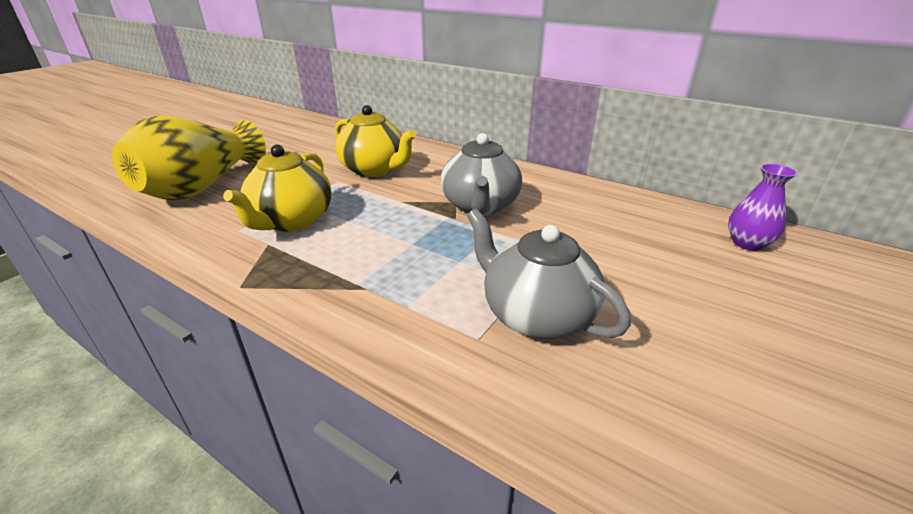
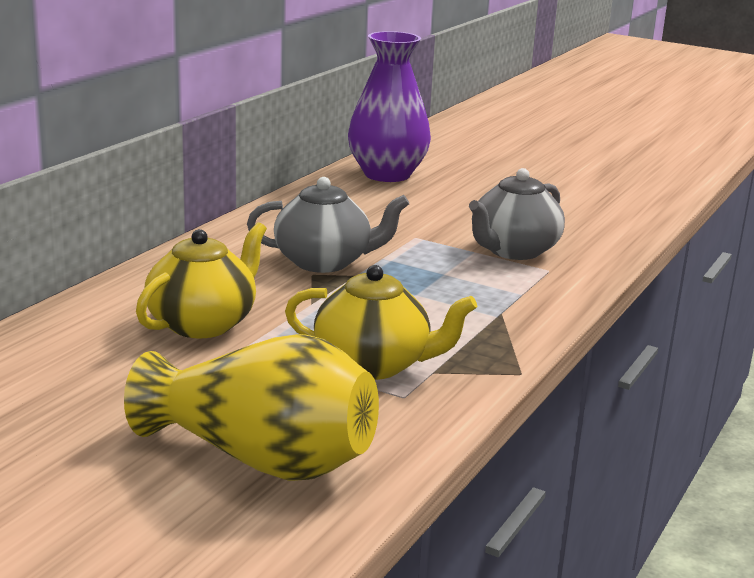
camera: 95 degrees left, 10 degrees down
(747, 243) = (387, 174): purple vase -> purple vase, size x2.01

